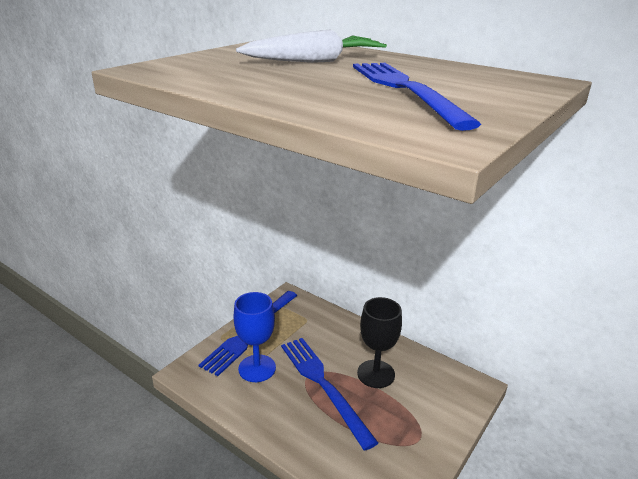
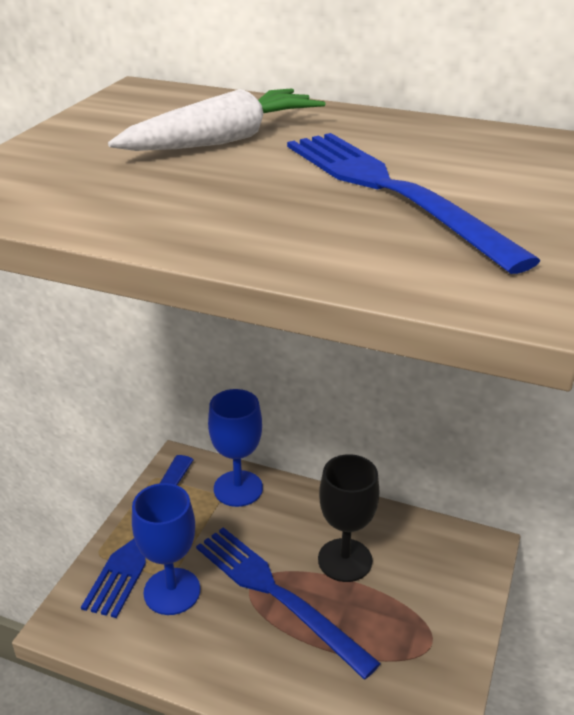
camera: 15 degrees left, 5 degrees up
(320, 317) = (238, 488): none -> blue goblet

